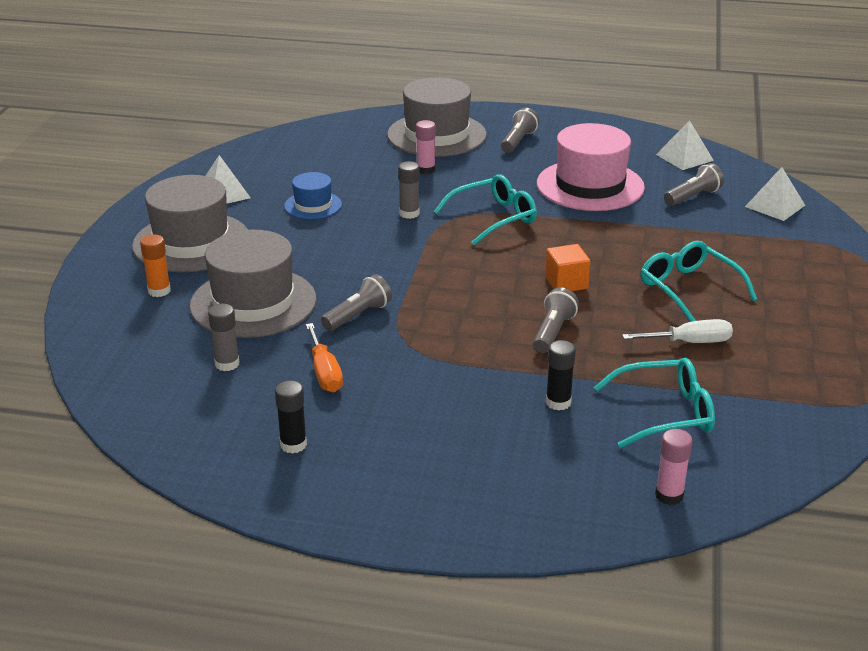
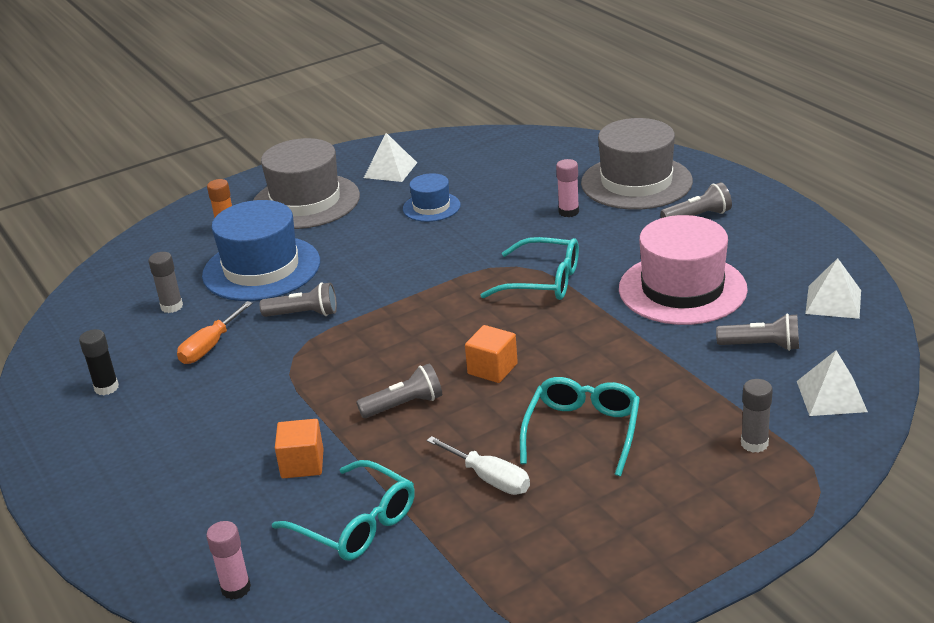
camera: 50 degrees right, 0 degrees up
(253, 303) = (261, 268): grey hat -> blue hat
(409, 213) = (486, 246): grey glue stick -> grey glue stick (754, 444)
(558, 402) = (302, 464): black glue stick -> orange cube

